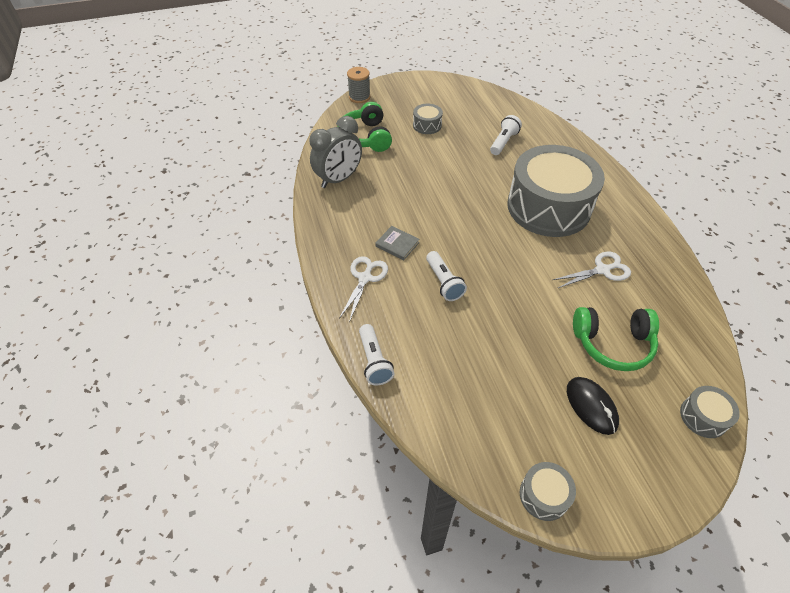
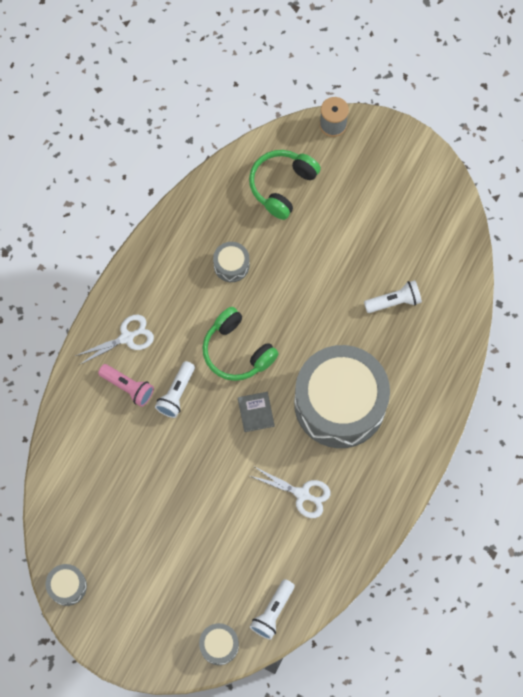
camera: 45 degrees right, 20 degrees up
(338, 179) = (208, 218): grey clock -> none
(374, 361) = (65, 409): white flashlight -> white flashlight (273, 612)
(397, 244) = (181, 328): grey book -> grey book (256, 412)
(404, 306) = (128, 387): none -> pink flashlight
(427, 125) = (352, 219): grey drum -> grey drum (231, 265)
(591, 406) = (160, 570): black mouse -> none
(612, 343) = (230, 549): green headphones -> green headphones (237, 351)

